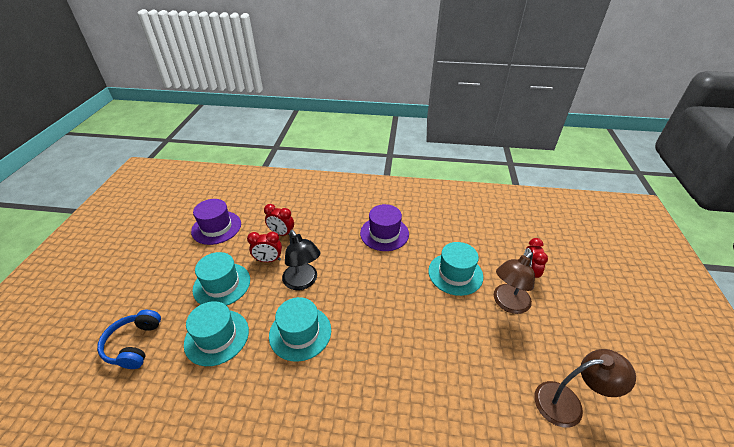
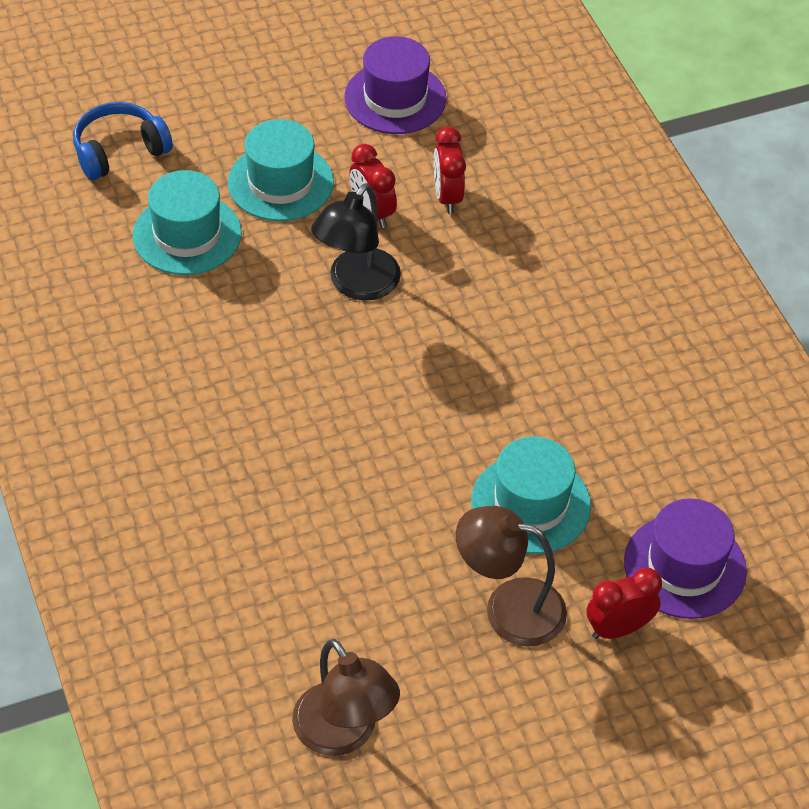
camera: 60 degrees right, 10 degrees up
(300, 332) = (256, 331): turquoise hat -> none
(384, 233) = (562, 352): purple hat -> purple hat (685, 566)

